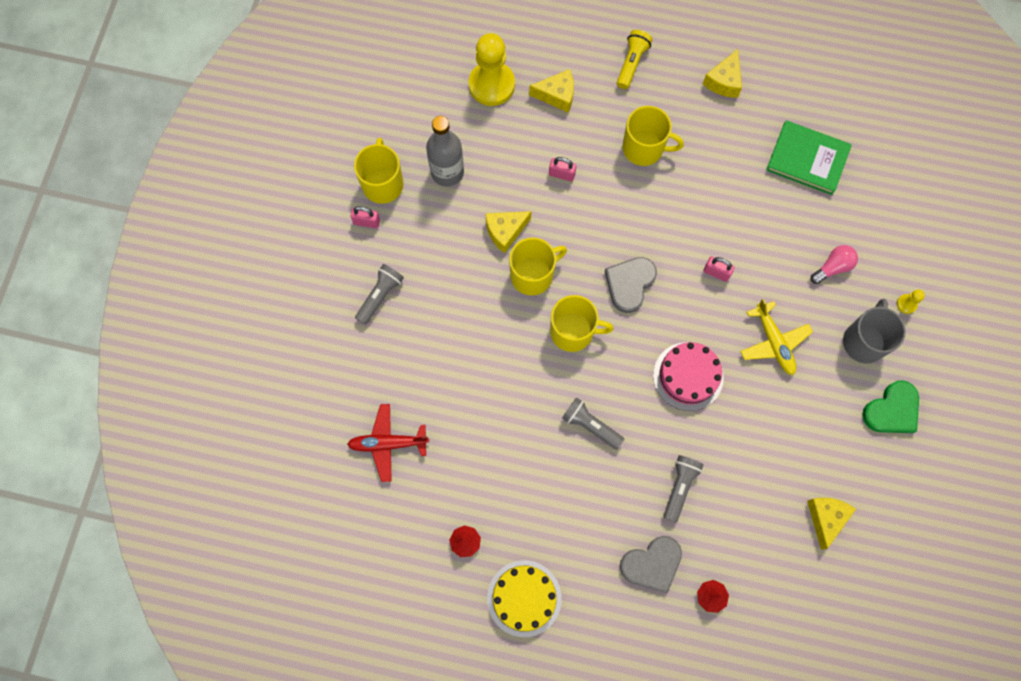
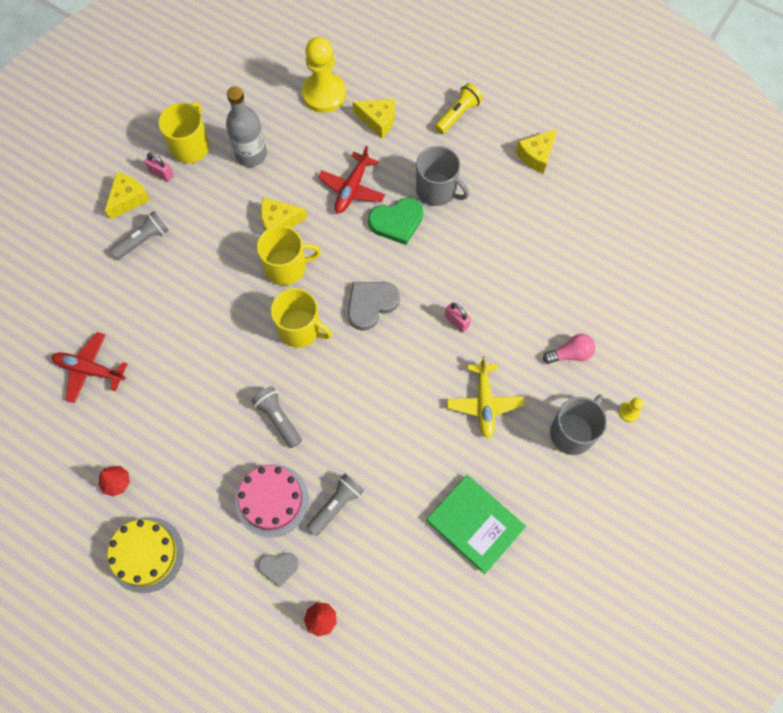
camera: 20 degrees right, 5 degrees down
(561, 174) = (352, 189): pink padlock -> red plane
(644, 148) = (437, 190): yellow mug -> grey mug
(652, 564) = (278, 568): grey heart -> grey heart, size x0.61
(688, 376) = (389, 406): pink cake -> pink cake (272, 500)
(807, 159) = (587, 248): green book -> green book (475, 524)
(826, 518) = (465, 587): yellow cheese -> yellow cheese (128, 199)
(892, 410) = (573, 507): green heart -> green heart (397, 222)

